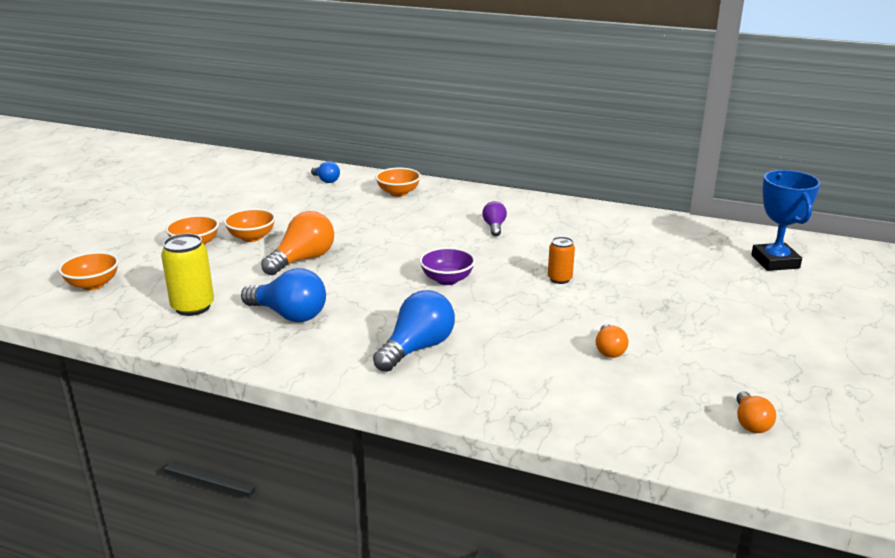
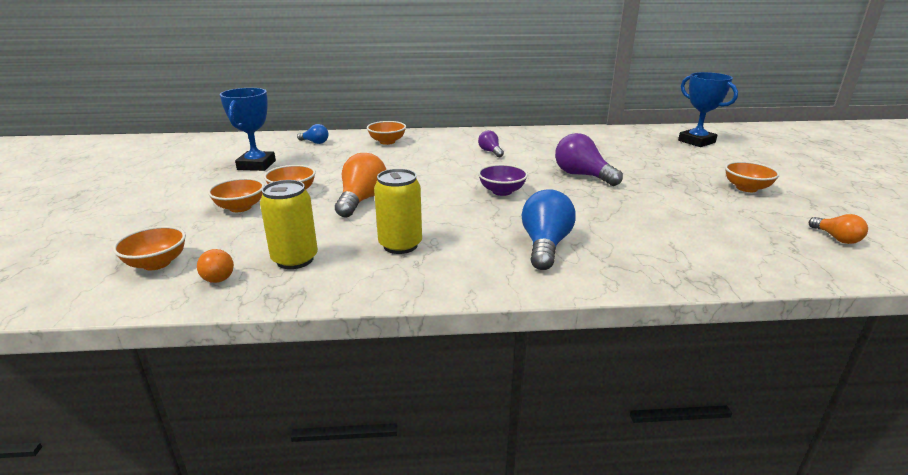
camera: 25 degrees left, 0 degrees up
(248, 199) = (256, 165): none -> blue trophy
(289, 315) = (400, 245): blue light bulb -> yellow can
(559, 279) = (582, 175): orange can -> purple light bulb
(609, 350) = (682, 214): orange light bulb -> orange light bulb (218, 275)
(739, 338) = (746, 188): none -> orange bowl

